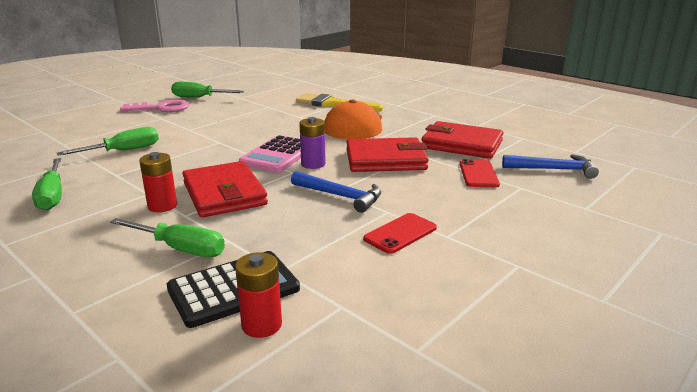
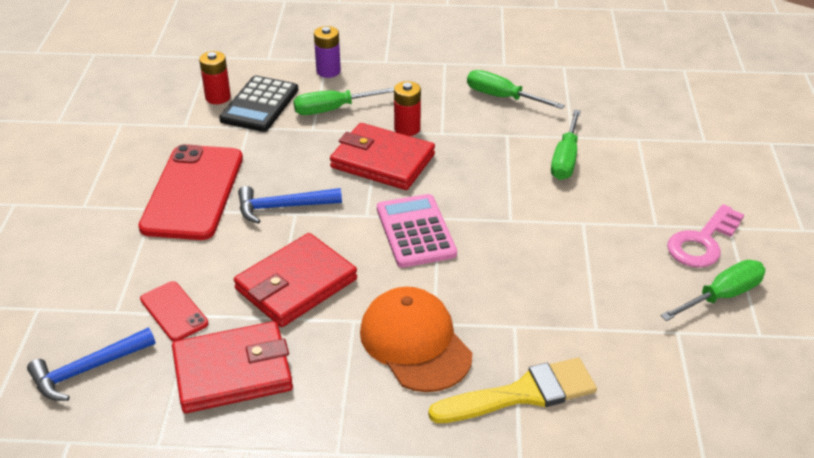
camera: 140 degrees right, 15 degrees up
(313, 164) = (362, 236): purple battery -> purple battery (328, 71)
(400, 233) = (193, 192): red phone -> red phone, size x2.05

